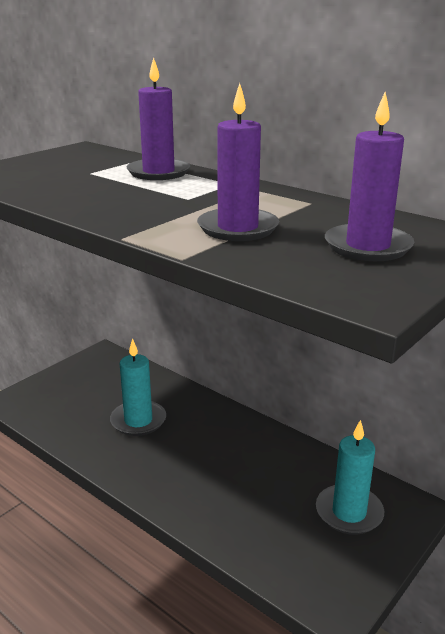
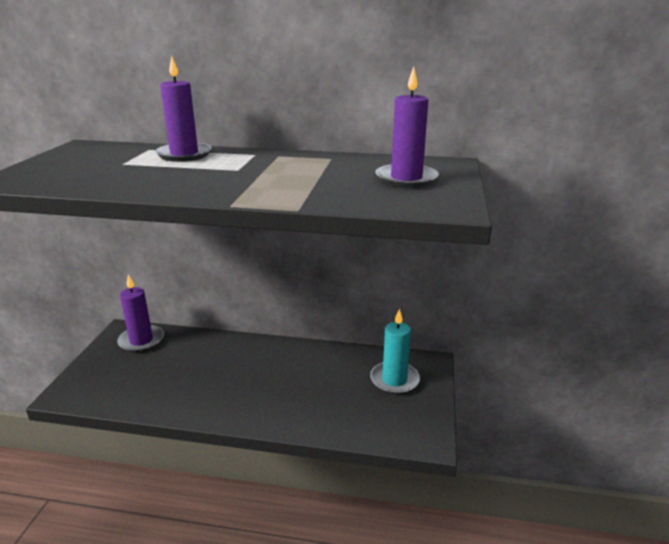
camera: 30 degrees left, 0 degrees up
(138, 421) = (196, 372): turquoise candle -> none
(238, 228) = (307, 183): purple candle -> purple candle (141, 341)

